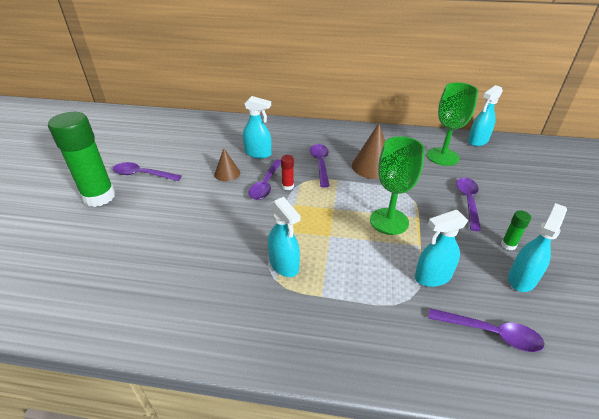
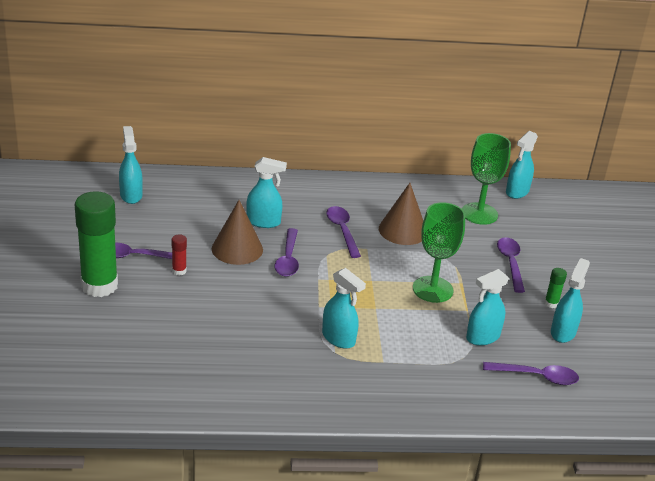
camera: 15 degrees left, 5 degrees down
(167, 129) = (131, 195): none -> turquoise spray bottle
(227, 173) = (237, 249): brown cone -> brown cone, size x1.66
(288, 186) = (313, 259): red glue stick -> red glue stick (179, 271)

